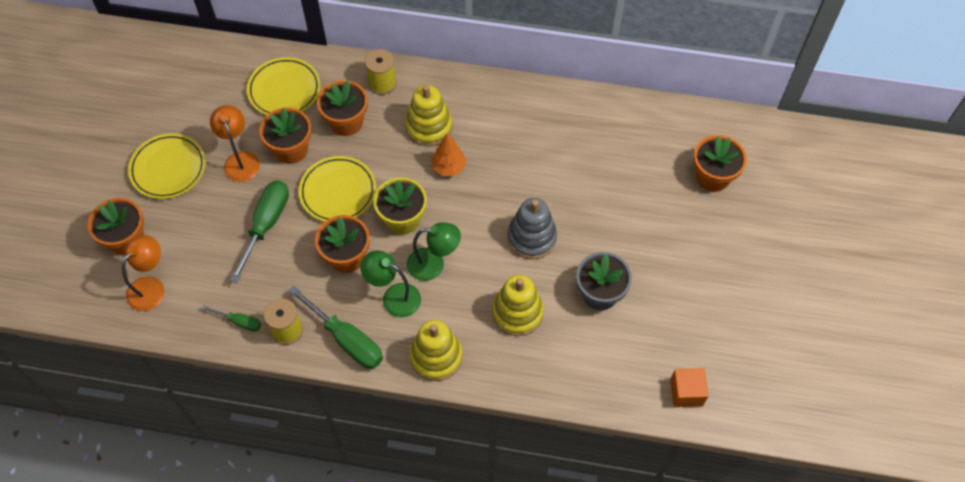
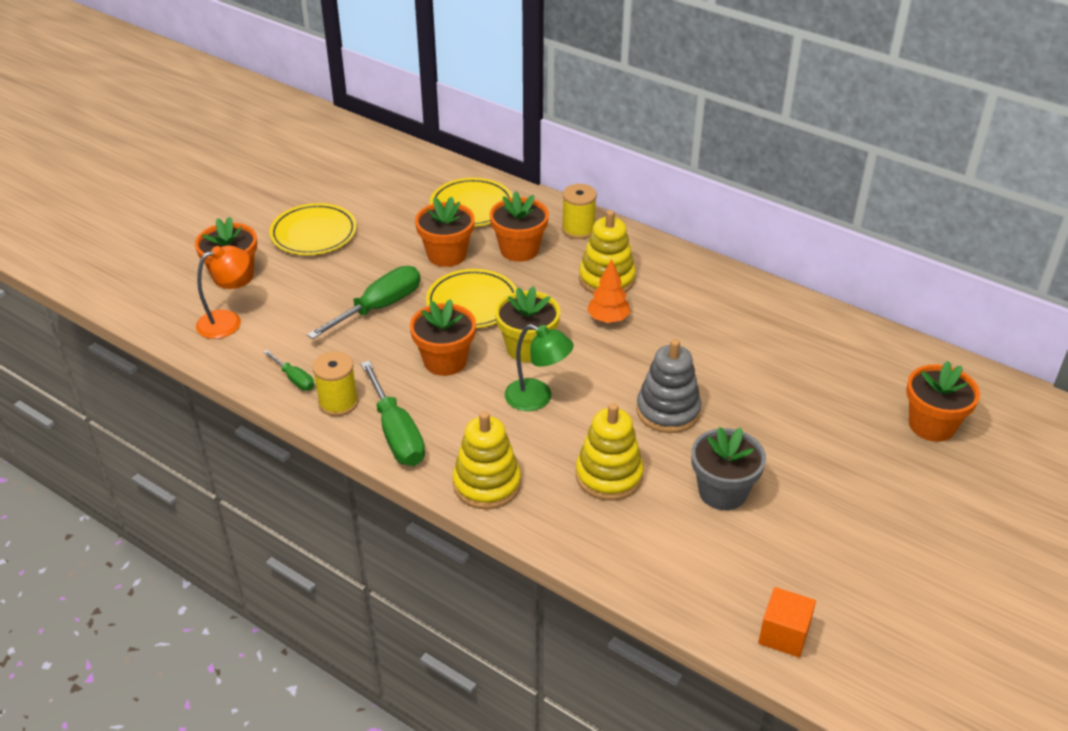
camera: 25 degrees right, 20 degrees down
(240, 160) = (389, 248): orange lamp -> none
(394, 297) = (474, 413): green lamp -> none

